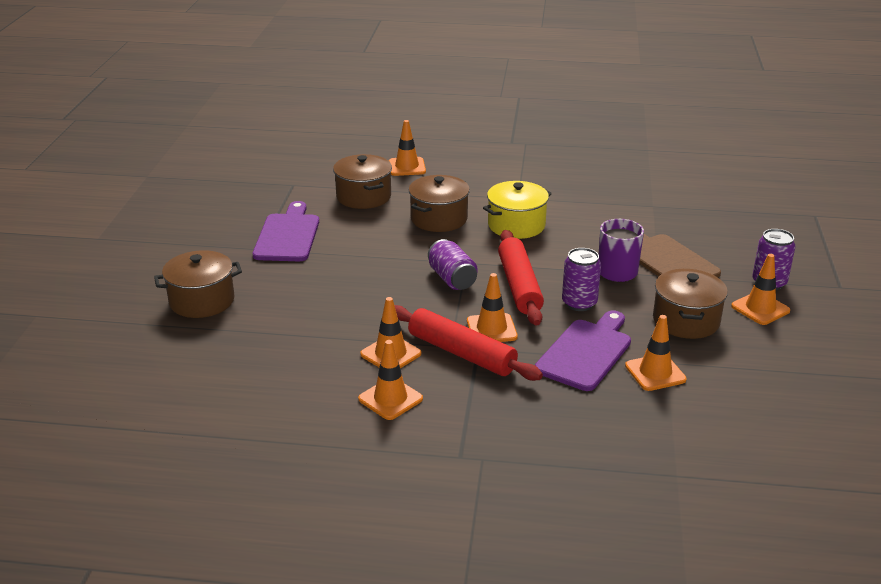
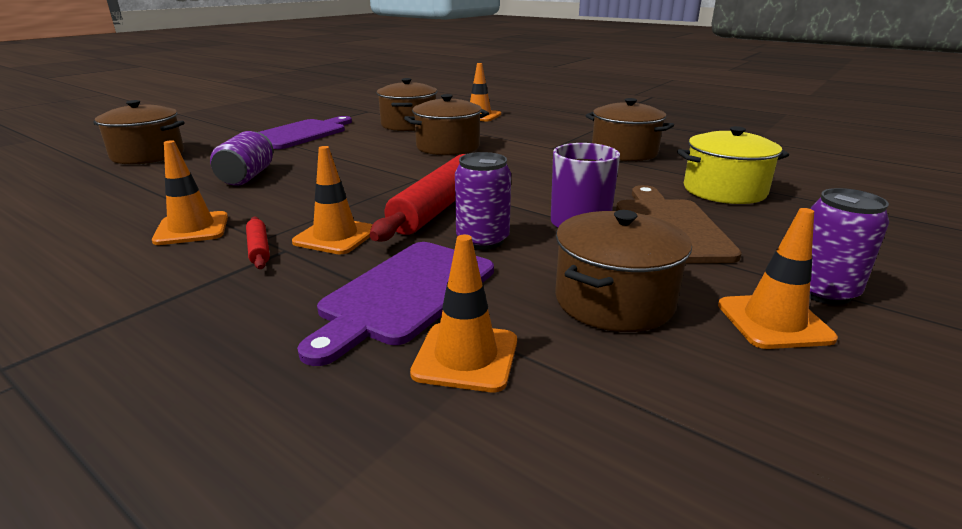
camera: 30 degrees right, 5 degrees down
(390, 399) = (96, 269): orange traffic cone -> none
(452, 279) = (378, 187): purple can -> purple can (247, 177)
(461, 353) = (259, 249): red rolling pin -> red rolling pin, size x0.44
(516, 225) = (518, 164): yellow pot -> yellow pot (724, 190)
(574, 190) = (624, 152): none -> brown pot
(586, 352) = (404, 294): purple cutting board -> purple cutting board turned 150 degrees clockwise

